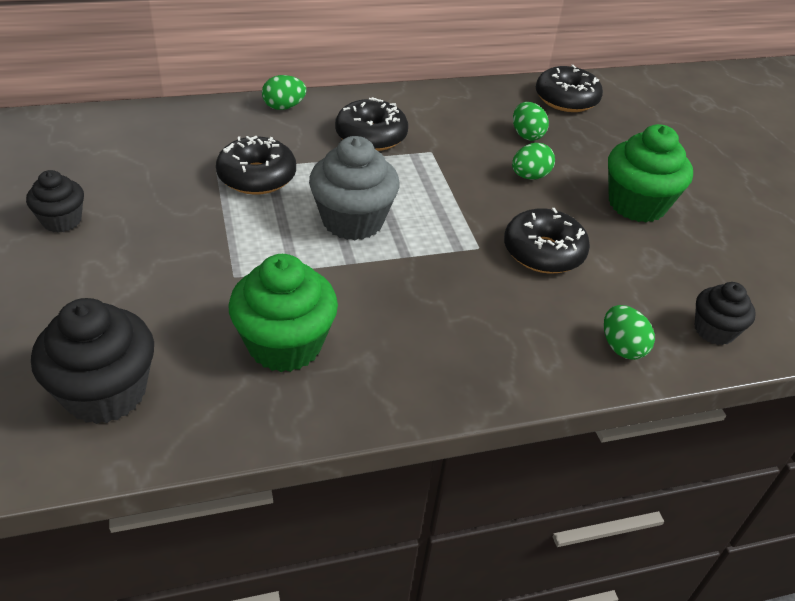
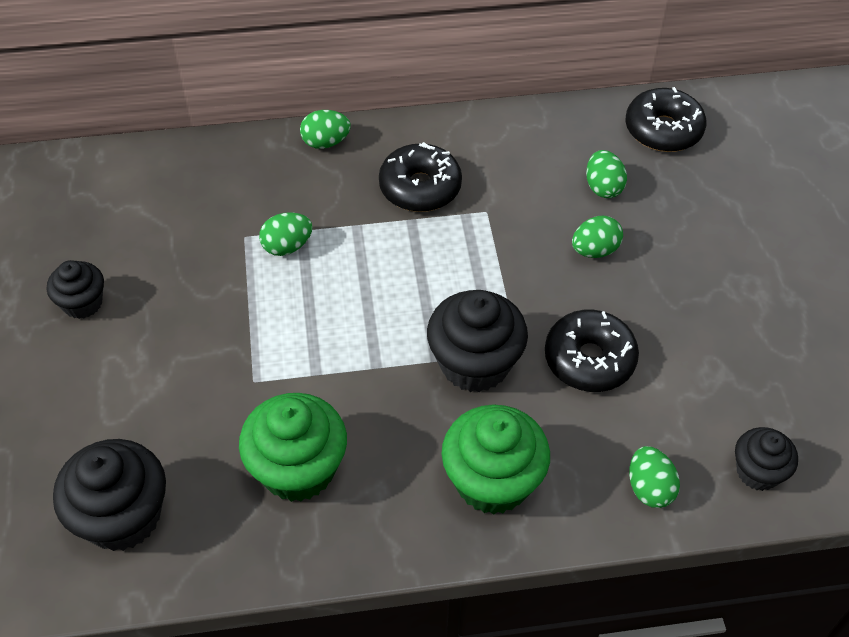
camera: 10 degrees right, 10 degrees up
(257, 177) = (287, 246): black donut -> green egg
(352, 221) = (385, 310): grey cupcake -> none
(441, 257) = (475, 363): none -> black cupcake
(636, 204) = (712, 294): green cupcake -> green cupcake (492, 481)

